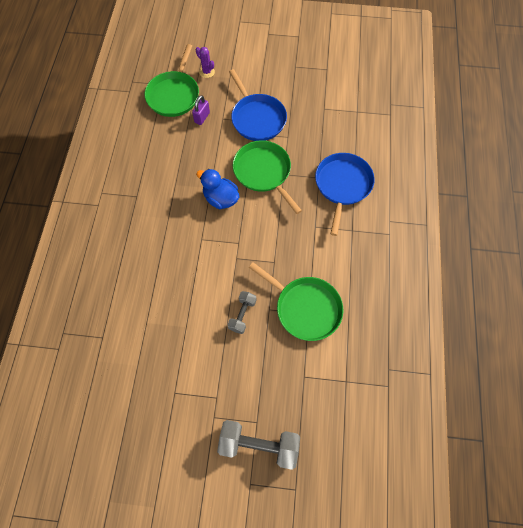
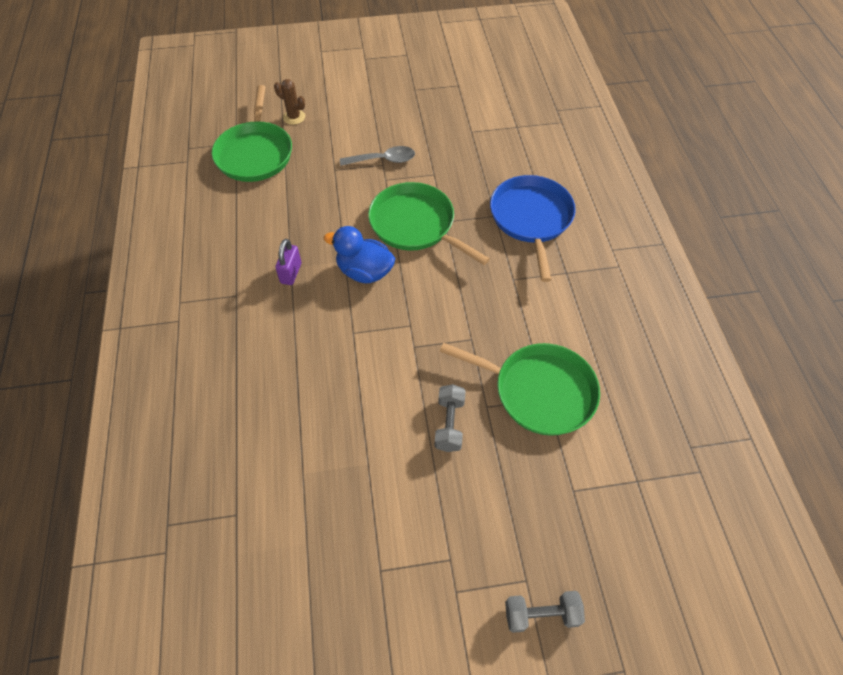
camera: 15 degrees left, 10 degrees down
(202, 117) = (304, 174): purple padlock -> purple padlock (291, 273)
(207, 72) = (294, 117): purple cactus -> brown cactus
(257, 118) = (383, 160): blue pan -> grey spoon
(259, 444) = (541, 614): grey dumbbell -> grey dumbbell, size x0.57

